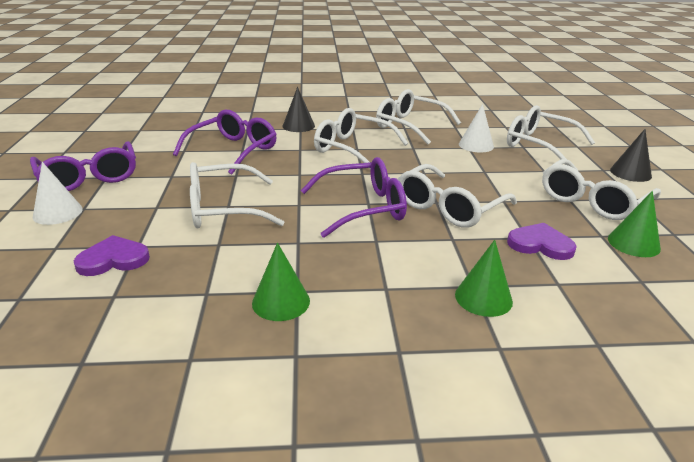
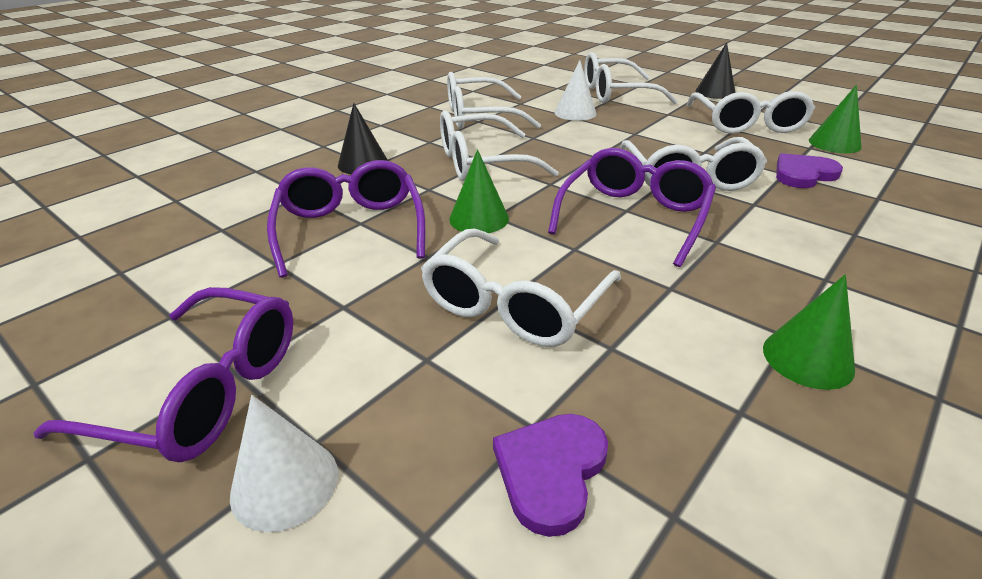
camera: 45 degrees left, 5 degrees up
(483, 298) = (881, 239): green cone -> green cone (479, 218)

